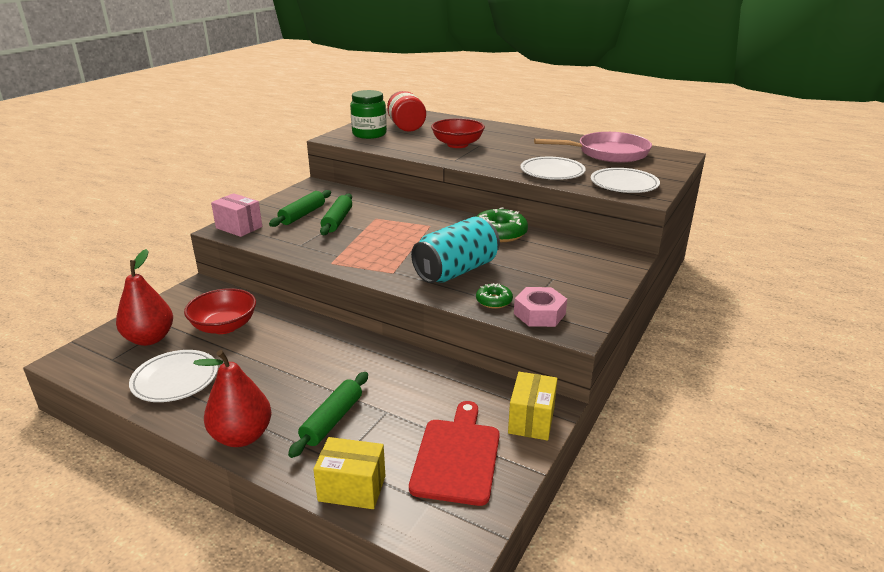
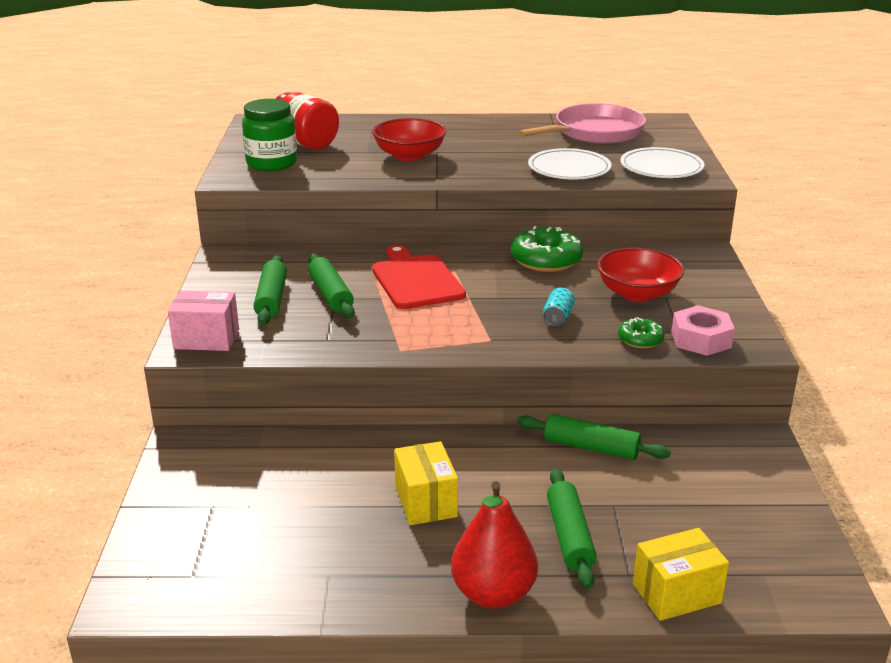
camera: 30 degrees left, 0 degrees up
(150, 339) = (211, 531): red pear -> none
(175, 380) = (321, 566): white plate -> none
(224, 326) = (294, 480): red bowl -> red bowl (637, 293)
(418, 369) = (591, 448): none -> green rolling pin
(456, 271) = (558, 317): turquoise can -> turquoise can, size x0.41
(456, 456) = (735, 521): red cutting board -> red cutting board (415, 280)
(531, 420) = (759, 458): yellow box -> yellow box (426, 501)

